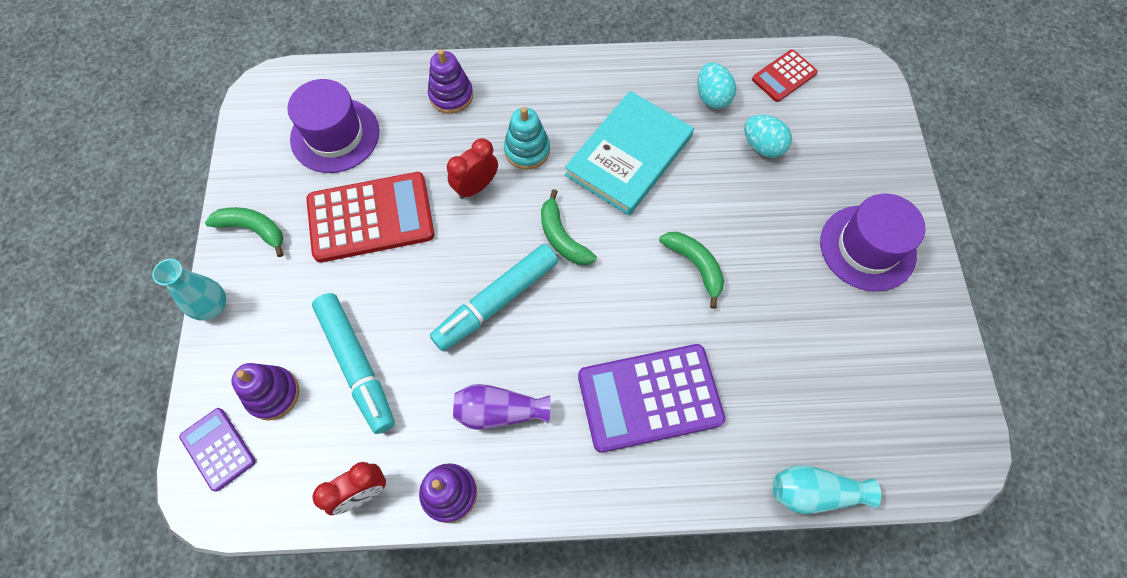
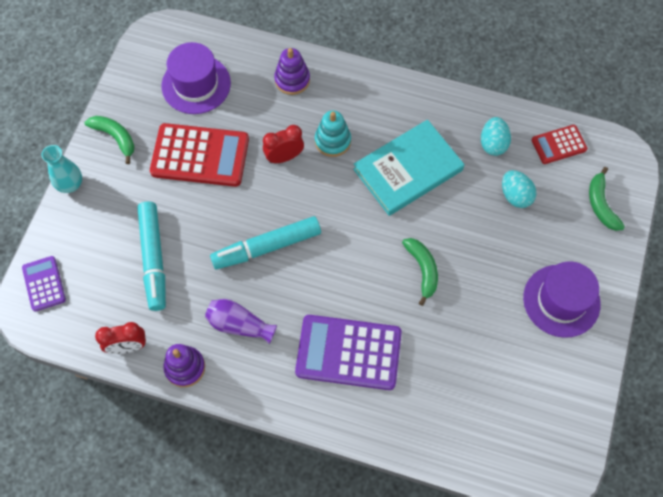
camera: 20 degrees right, 0 degrees up
(273, 394) = (91, 259): purple stacking toy -> none
(562, 237) = (332, 216): green banana -> green banana (601, 204)
(814, 492) = (438, 459): turquoise vase -> none

